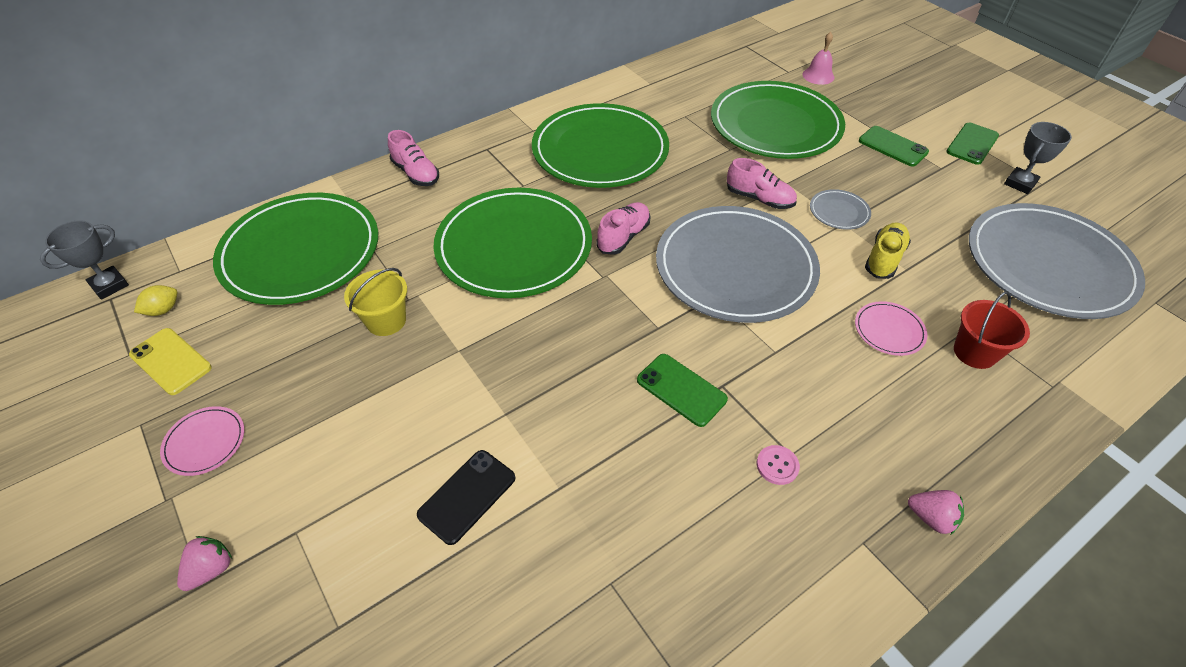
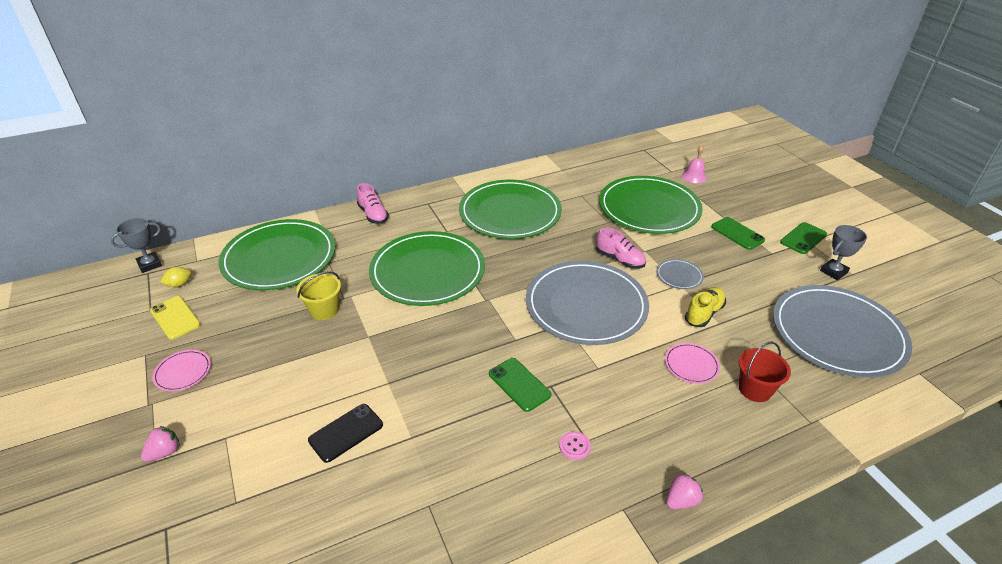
camera: 10 degrees right, 10 degrees down
(623, 237) = (509, 274): pink shoe -> none
(931, 518) = (681, 500): pink strawberry -> pink strawberry turned 75 degrees counterclockwise

